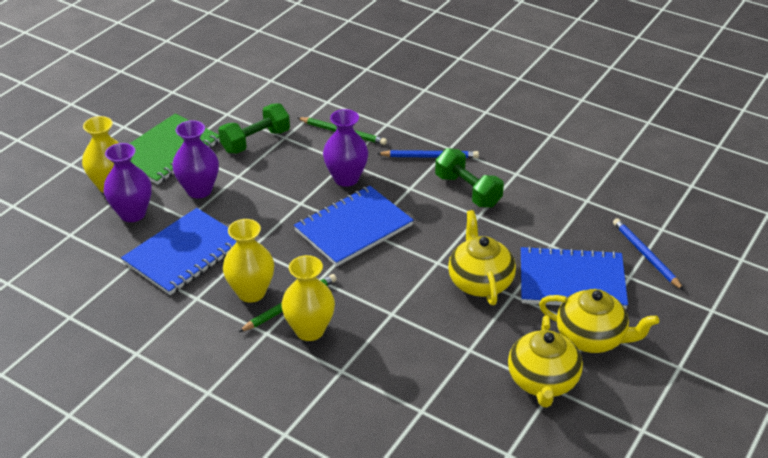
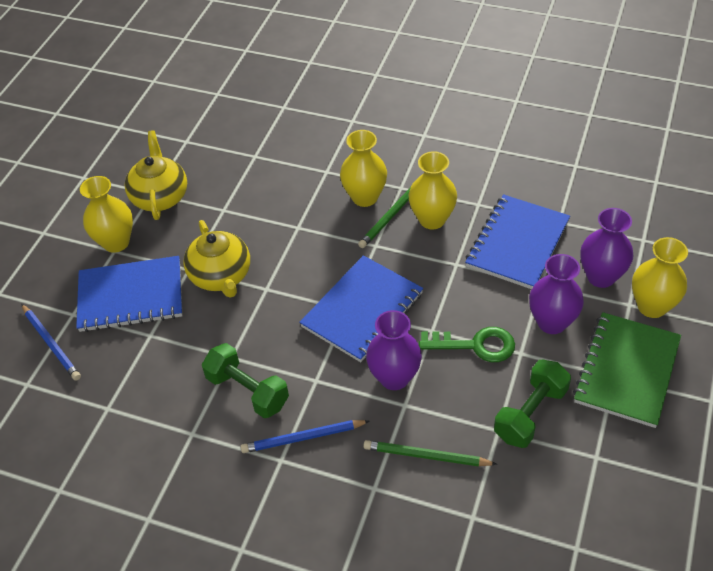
camera: 170 degrees right, 10 degrees up
(270, 187) = (476, 345): none -> green key
(591, 338) = (116, 242): yellow teapot -> yellow vase

